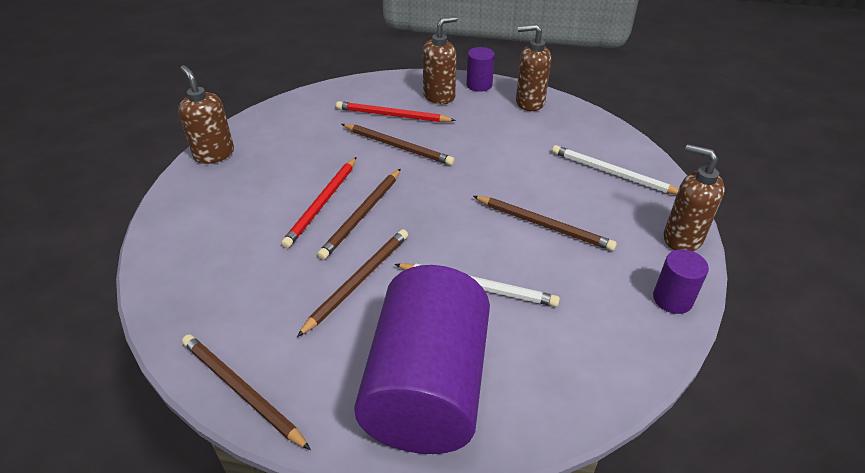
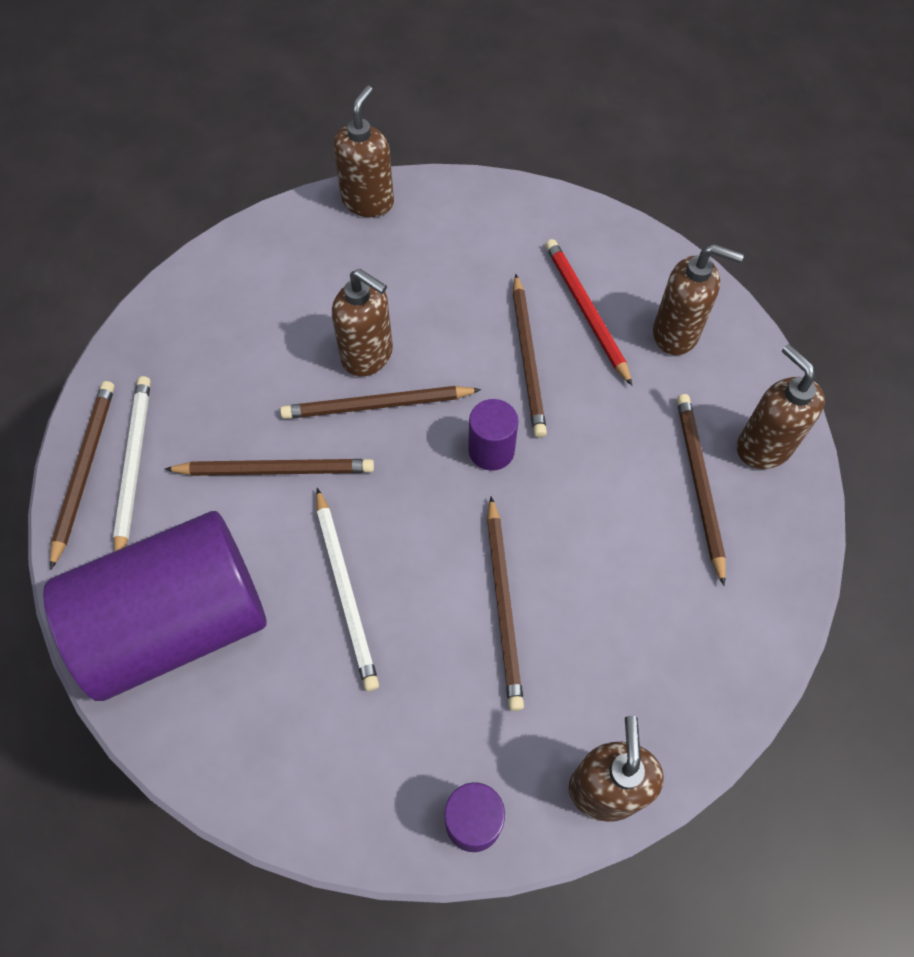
camera: 55 degrees right, 20 degrees up
(322, 203) = (368, 355): red pencil -> brown soap dispenser
(479, 85) = (749, 361): purple cylinder -> purple cylinder (491, 450)
(532, 129) = (699, 485): none -> brown pencil
(613, 173) = (681, 638): white pencil -> white pencil (133, 466)

